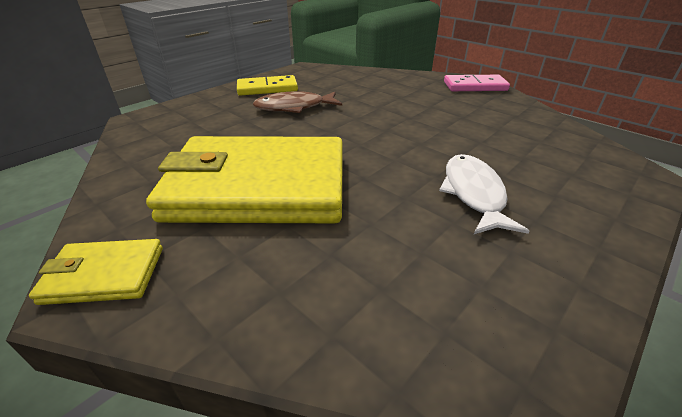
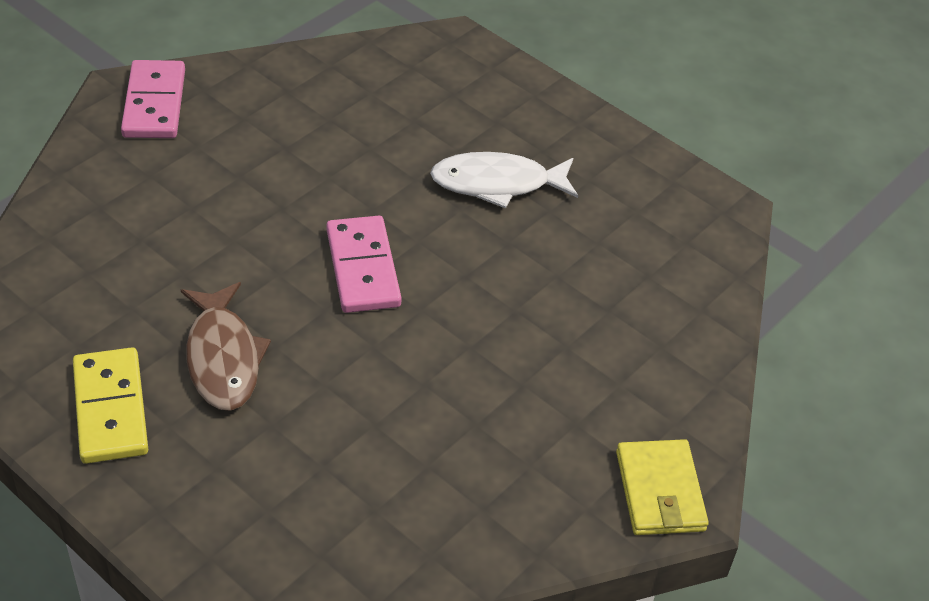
camera: 95 degrees left, 10 degrees up
(258, 186) = (490, 381): yellow wallet -> none
(364, 141) = (363, 268): none -> pink domino

